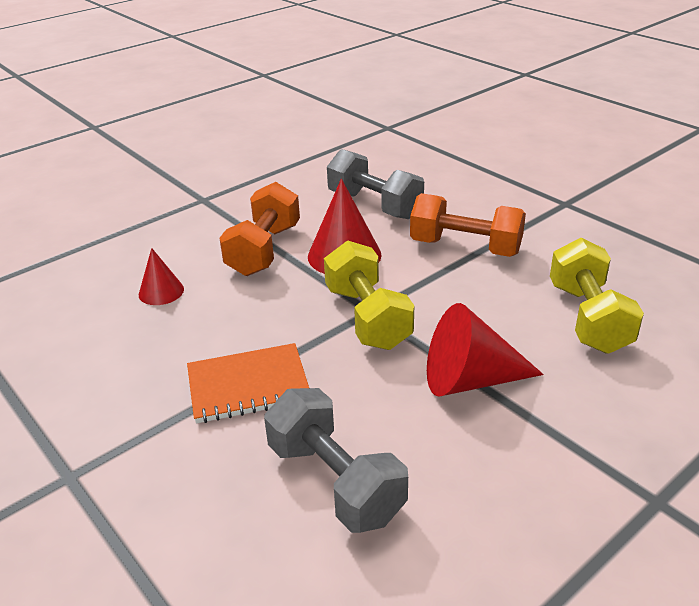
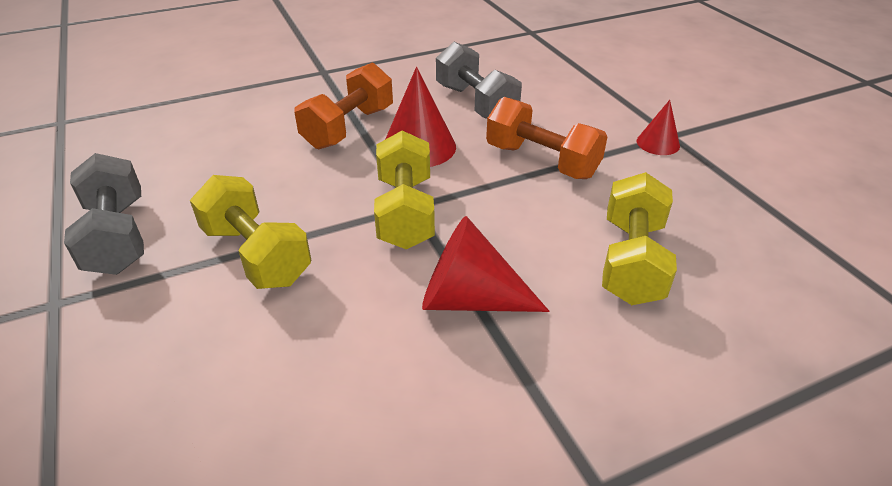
camera: 15 degrees right, 5 degrees up
(161, 291) = (236, 149): red cone -> red cone (658, 143)
(248, 386) = (256, 255): orange notebook -> yellow dumbbell
(335, 481) = (277, 372): grey dumbbell -> grey dumbbell (117, 236)

